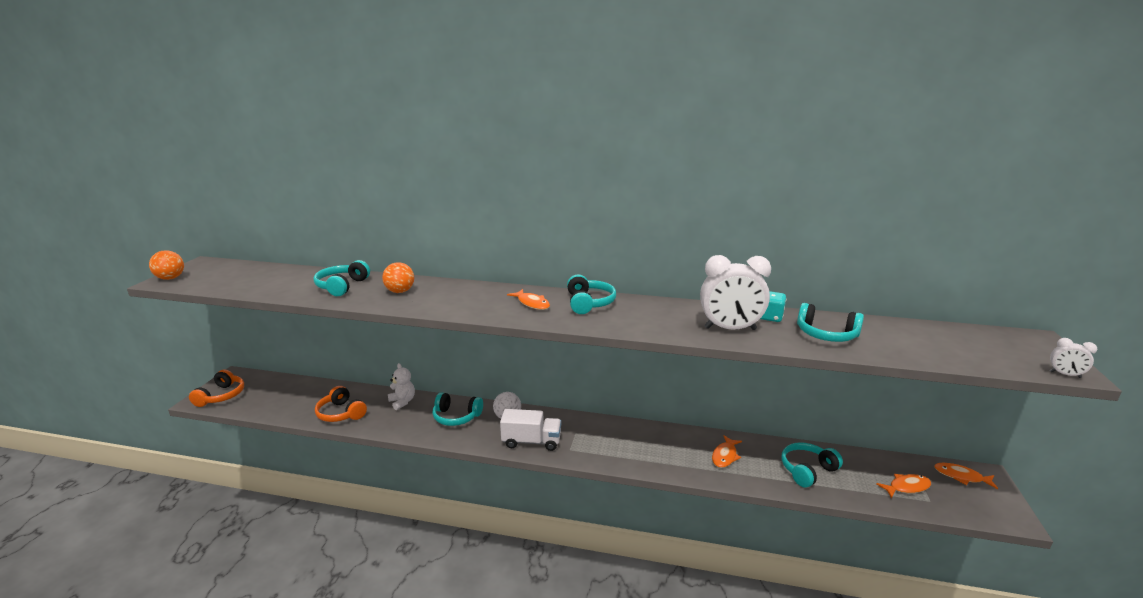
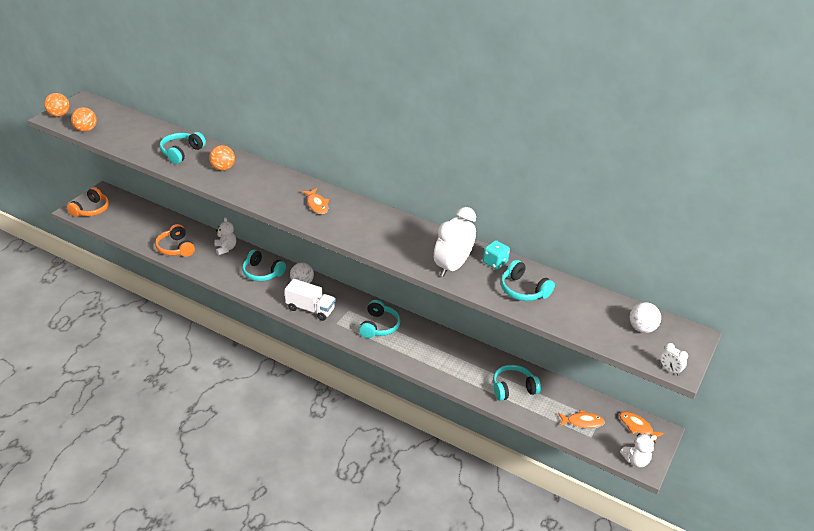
camera: 15 degrees right, 15 degrees up
(210, 285) = (86, 130): none -> orange ball
(589, 303) = (361, 214): turquoise headphones -> turquoise headphones (379, 326)
(725, 456) = (455, 360): orange fish -> none
(730, 329) = (452, 266): white clock -> white clock turned 105 degrees clockwise
(982, 343) = (642, 328): none -> white ball
(998, 514) = (635, 460): none -> white teddy bear

